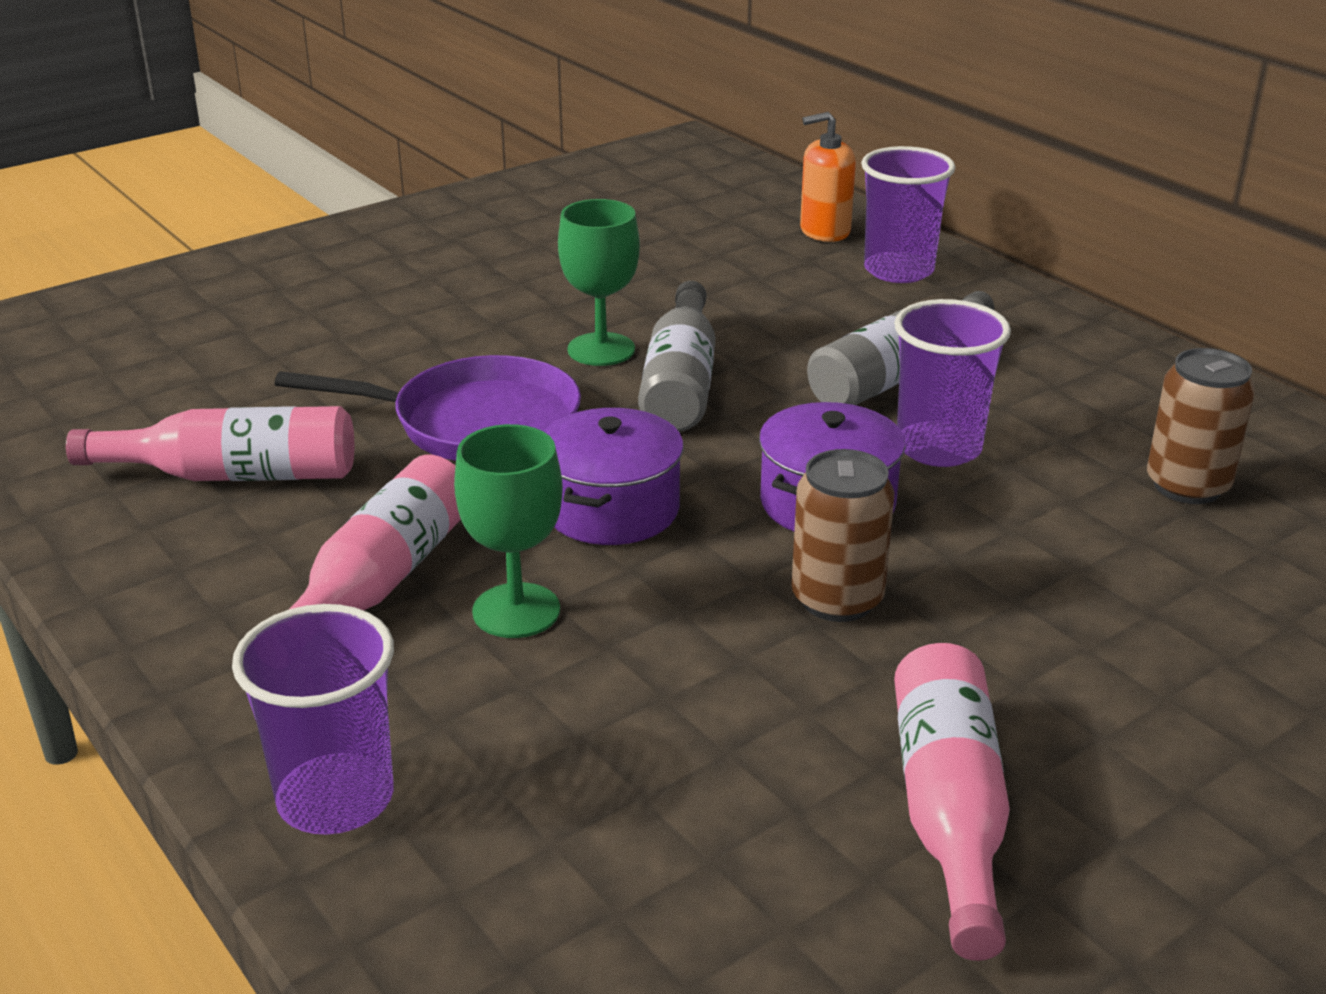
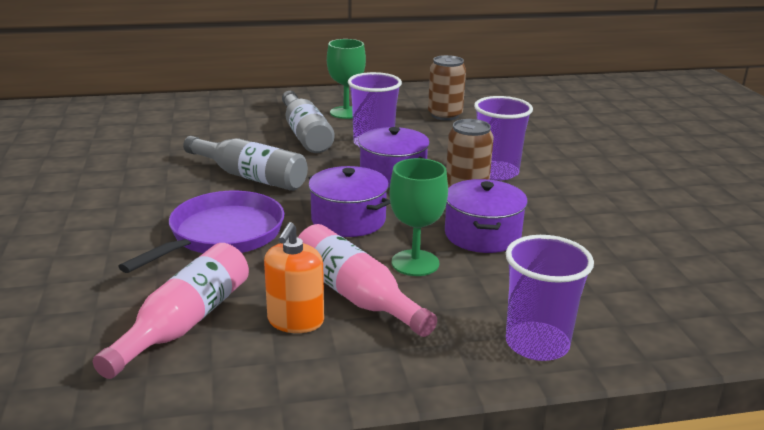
camera: 65 degrees left, 5 degrees down
(601, 349) = (189, 186): green goblet -> green goblet (346, 112)
(675, 658) = (482, 235): none -> purple pot
(824, 231) = (149, 110): orange soap dispenser -> orange soap dispenser (295, 321)
(898, 270) = (213, 108): purple cup -> purple cup (497, 172)
(949, 812) = (613, 209): pink bottle -> none

